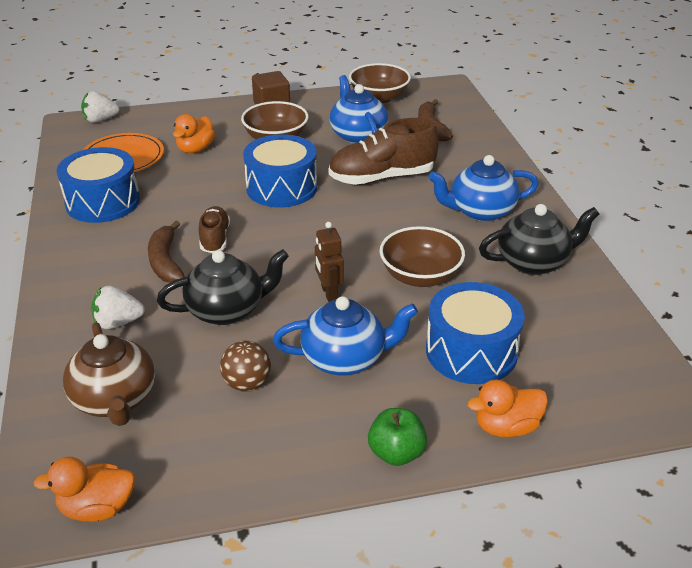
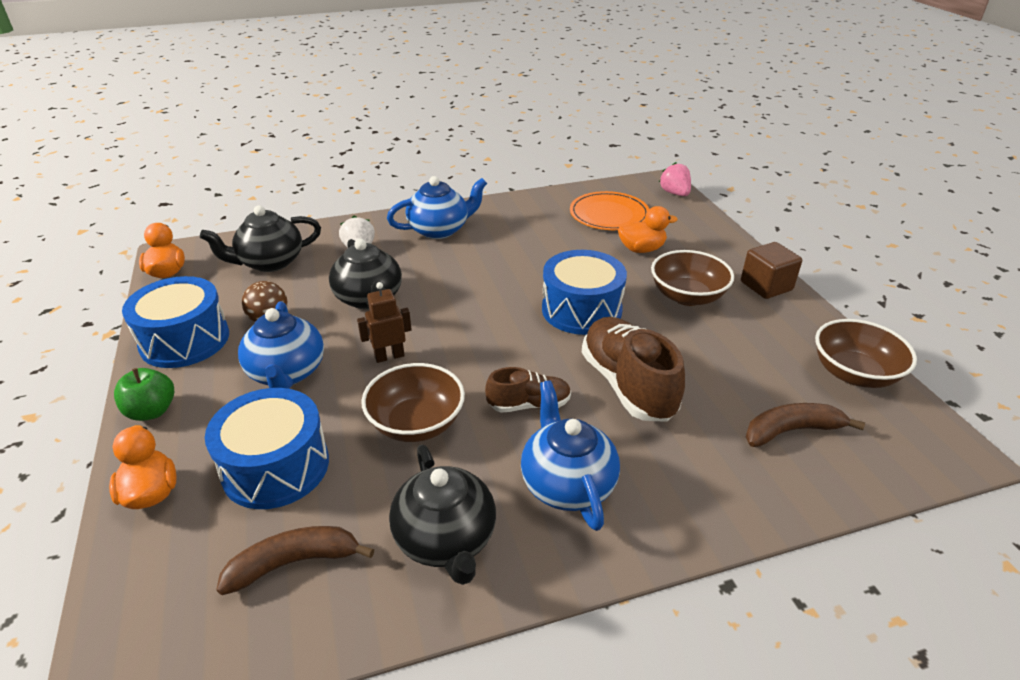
camera: 85 degrees right, 0 degrees up
(100, 120) = (675, 193): white strawberry -> pink strawberry
(103, 202) = (531, 217): blue drum -> blue drum (185, 340)
(115, 400) = (270, 262): brown teapot -> black teapot
(165, 262) = (441, 259): brown banana -> brown banana (294, 562)
(195, 149) = (641, 249): orange duck -> orange duck turned 150 degrees clockwise
(215, 239) = (479, 280): brown shoe -> brown shoe (529, 405)
(358, 135) = (730, 359): blue teapot -> blue teapot (440, 230)

